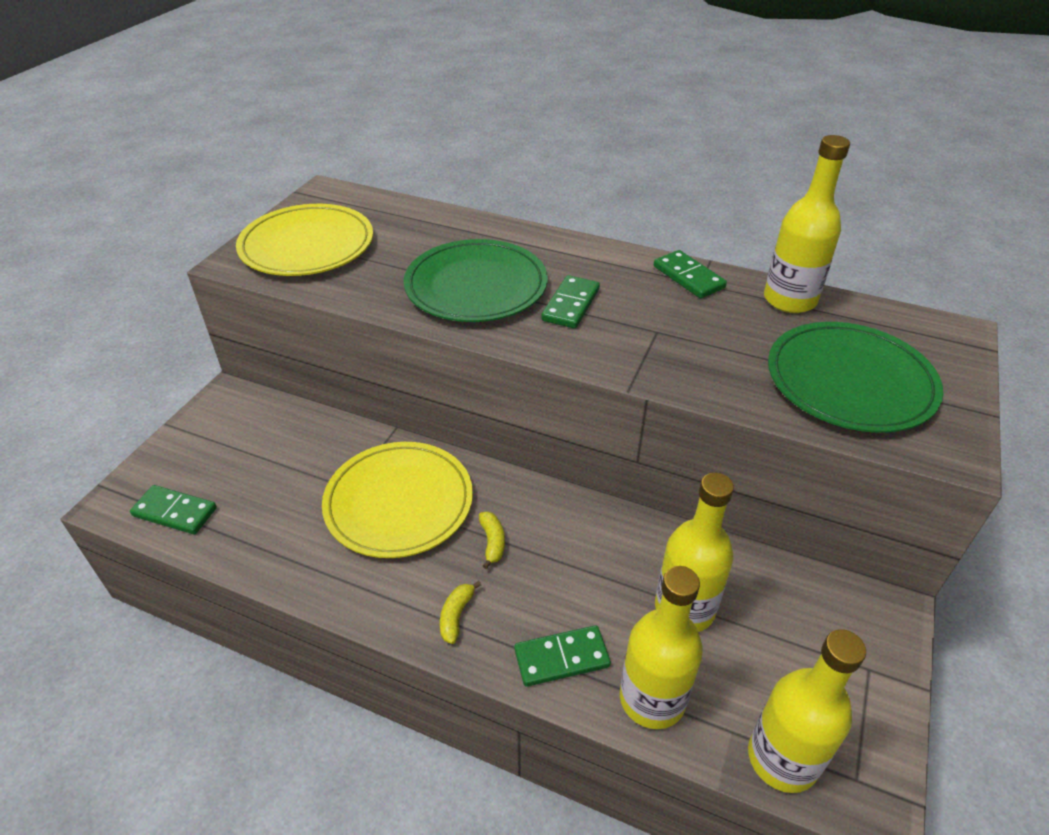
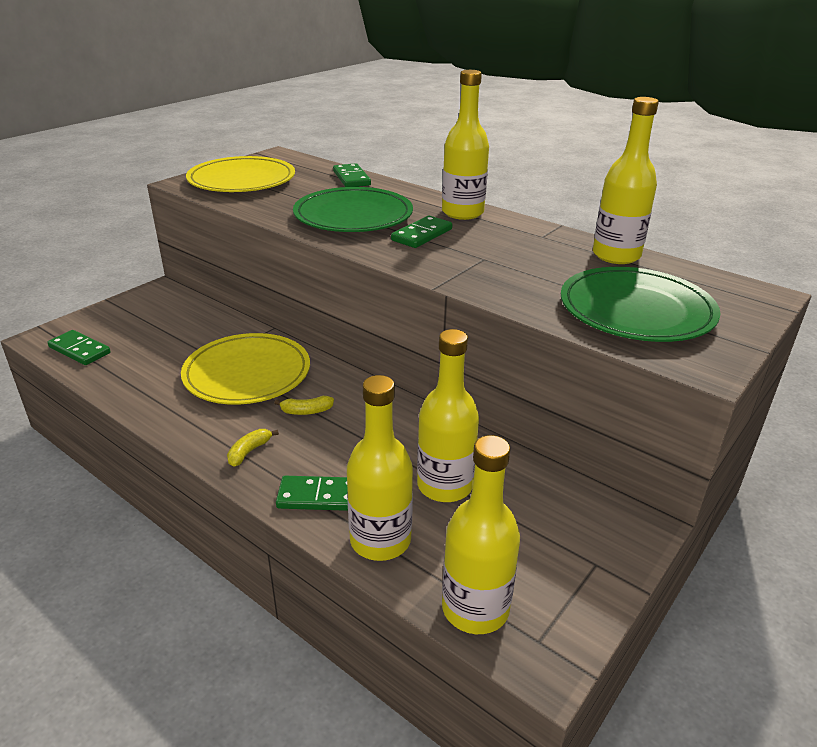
camera: 15 degrees right, 10 degrees down
(492, 542) = (306, 411): yellow banana -> yellow banana turned 75 degrees clockwise
(596, 259) = (462, 213): none -> yellow bottle
(688, 277) = (534, 232): green domino -> green domino (351, 178)

